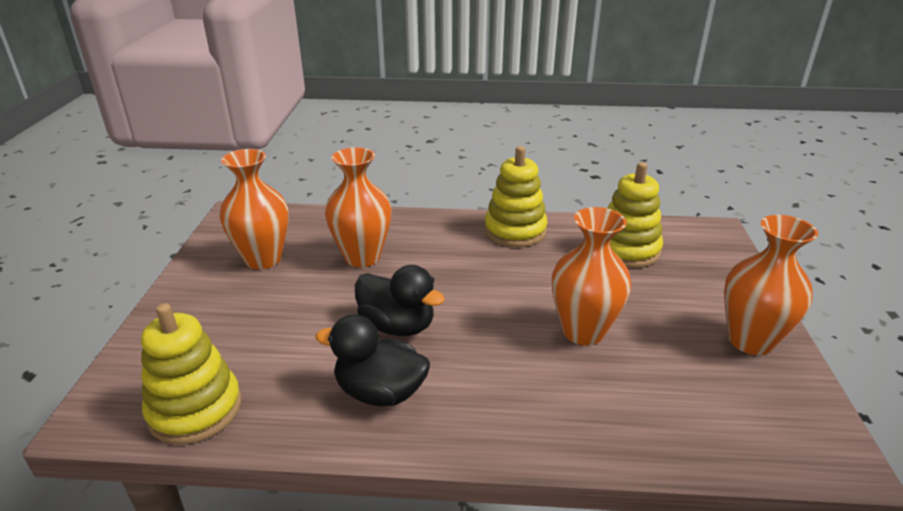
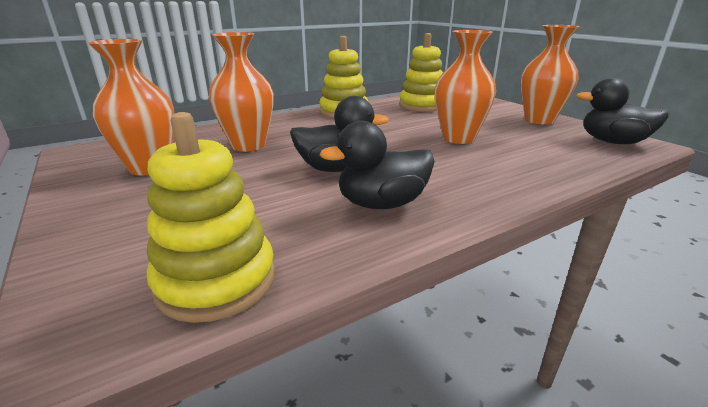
camera: 35 degrees left, 5 degrees down
(788, 428) = (613, 142): none -> black duck

